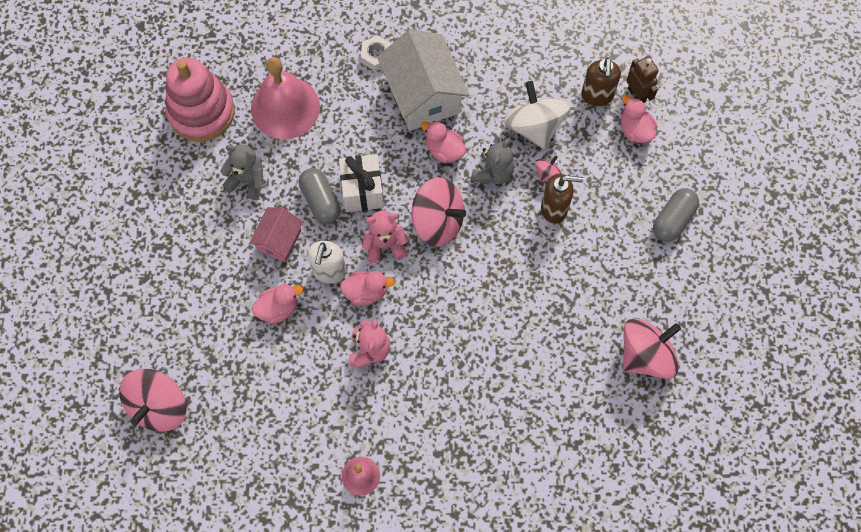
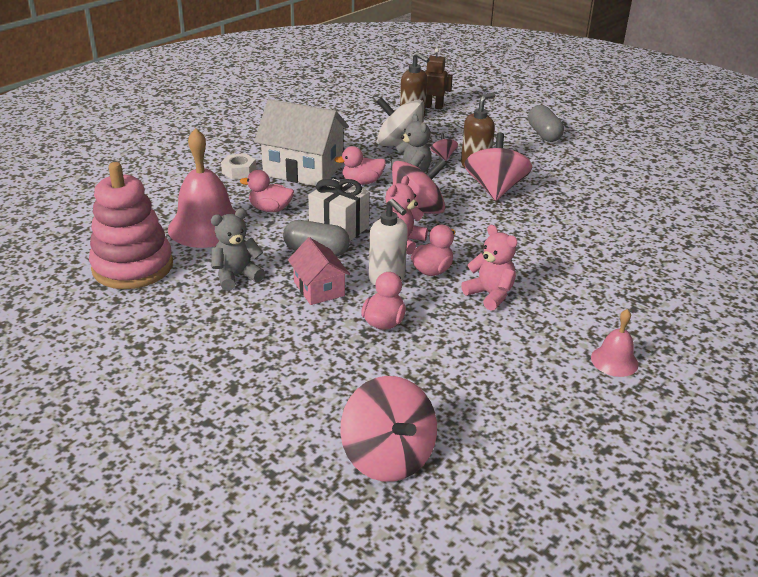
camera: 50 degrees left, 35 degrees down
(635, 130) = (458, 117): pink duck -> pink duck (270, 209)
(645, 355) = (640, 186): pink spinning top -> pink spinning top (495, 189)

